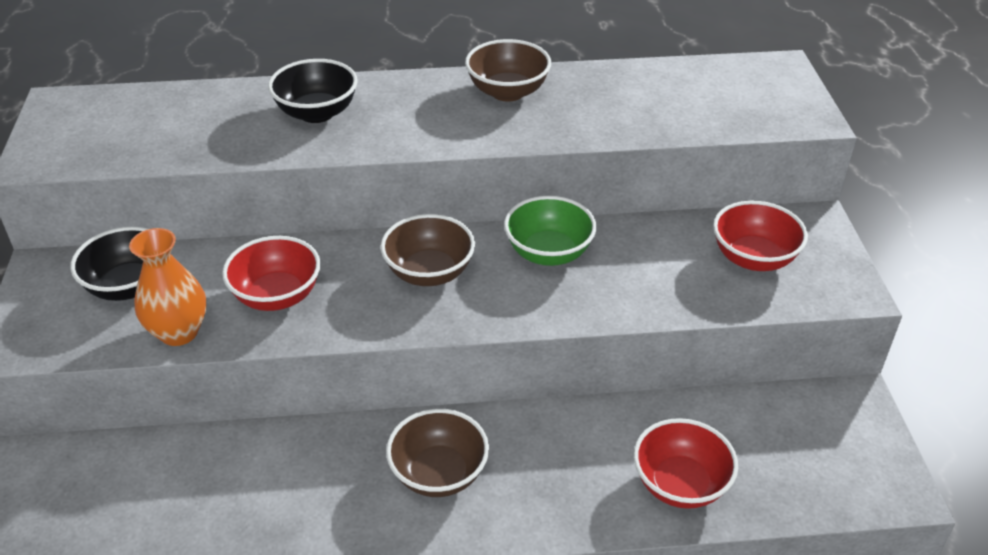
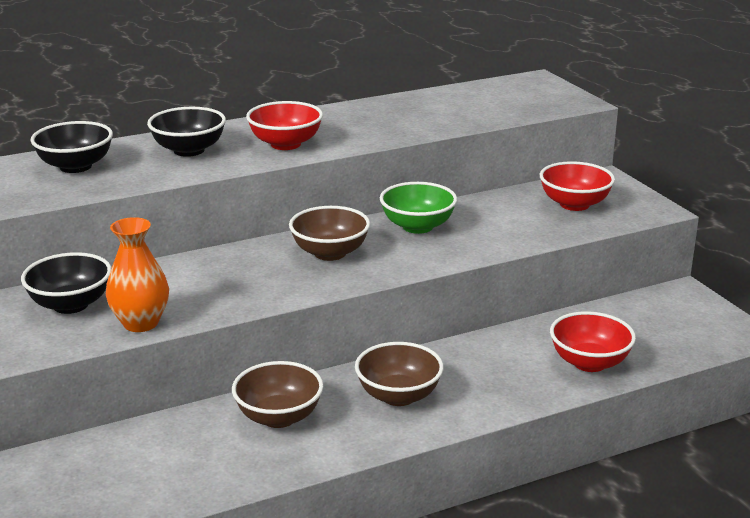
camera: 20 degrees left, 15 degrees down
(190, 115) = (75, 166): none -> black bowl
(277, 296) = (211, 287): red bowl -> red bowl (285, 144)
(507, 92) = (338, 118): brown bowl -> brown bowl (279, 417)

